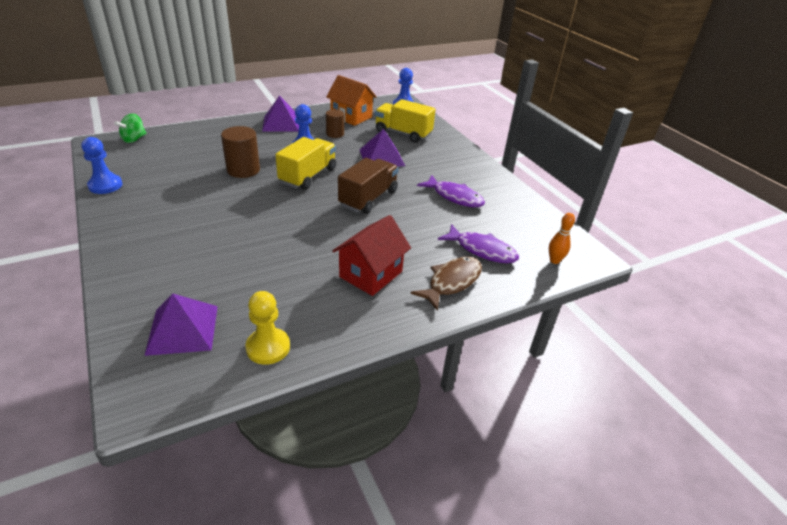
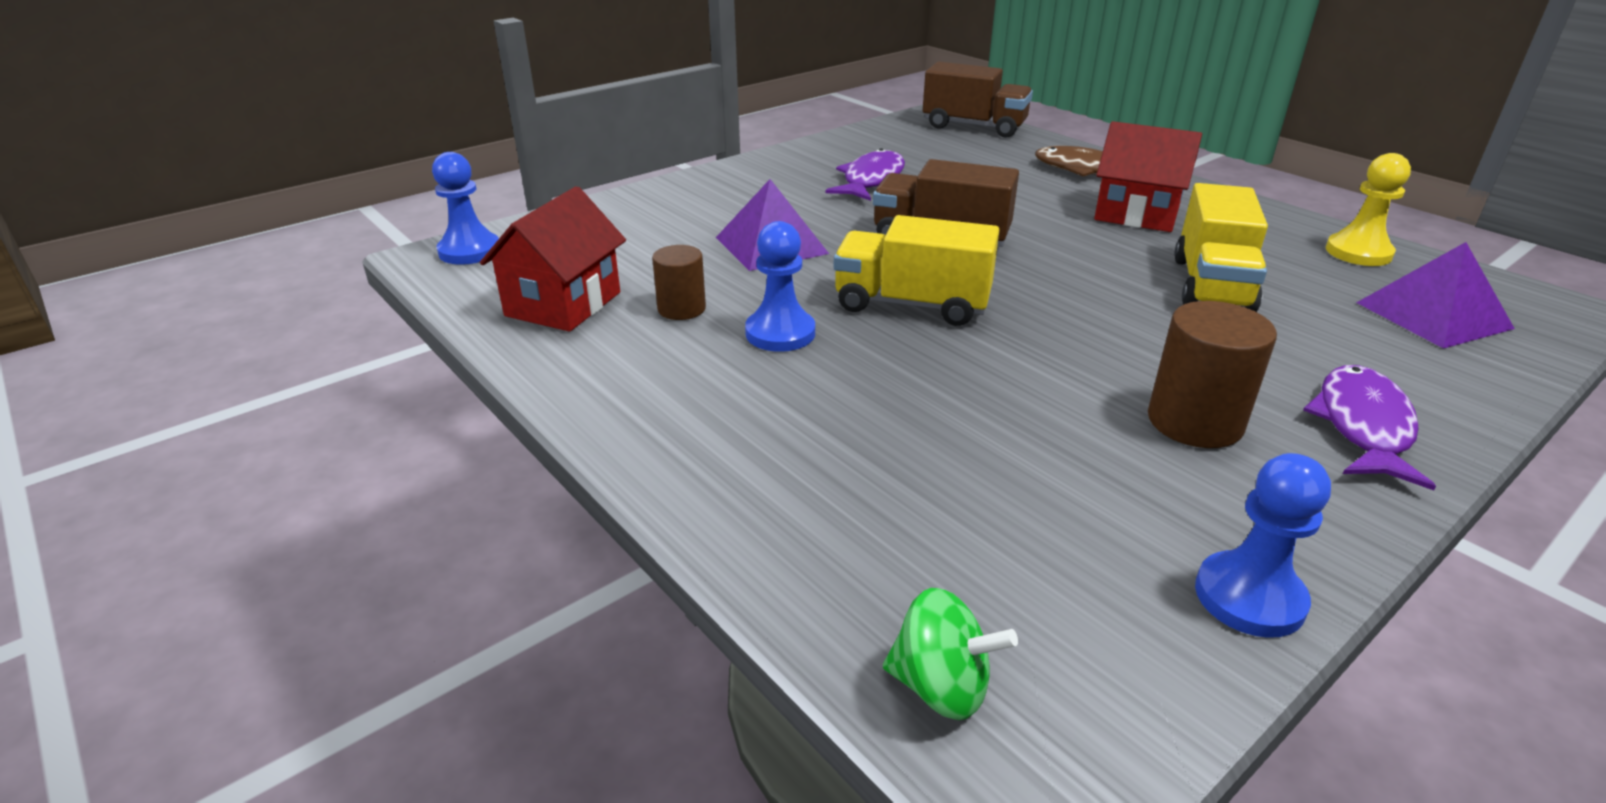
camera: 100 degrees left, 5 degrees down
(243, 170) = (955, 387): brown cylinder -> brown cylinder (1194, 422)
(281, 123) = (649, 396): purple pyramid -> none
(351, 117) = (563, 304): orange house -> red house
(403, 133) = (640, 237): yellow truck -> yellow truck (1211, 285)
(482, 250) = (997, 159): purple fish -> purple fish (1362, 426)
(554, 260) = (974, 126): orange bowling pin -> brown truck

